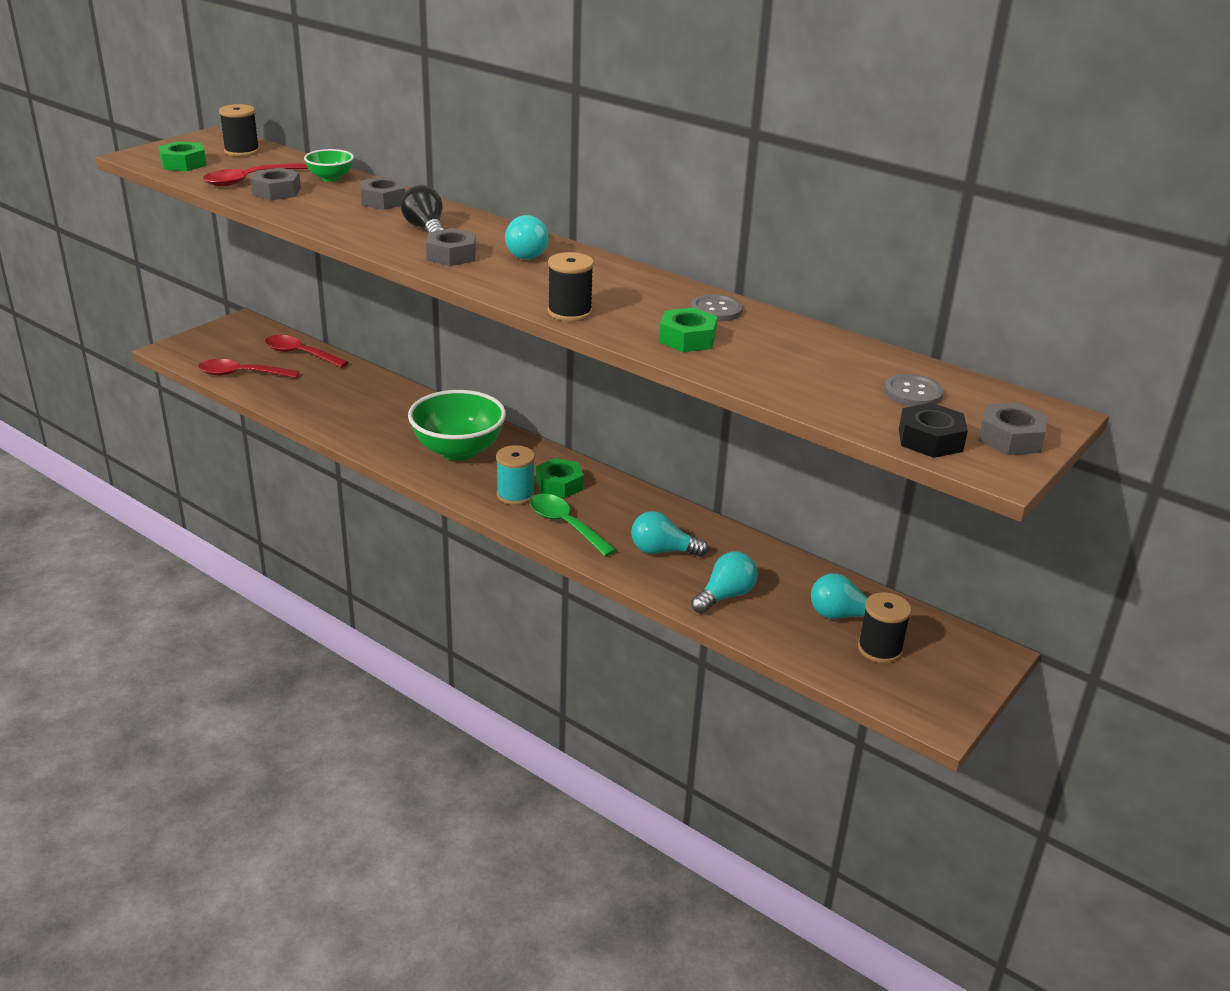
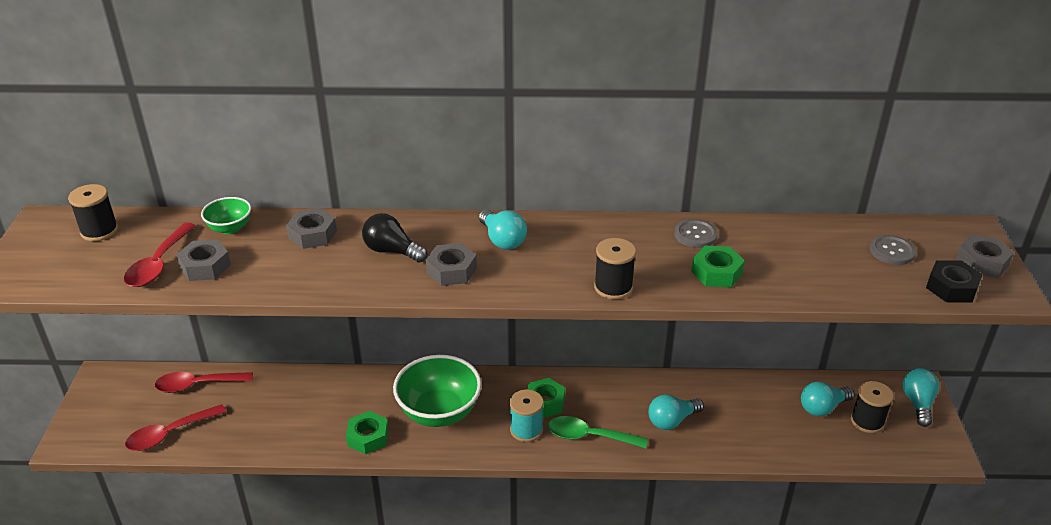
camera: 35 degrees left, 5 degrees up
(183, 164) = (64, 271): green nut -> green nut (368, 437)
(725, 596) = (747, 435): turquoise light bulb -> turquoise light bulb (918, 403)

